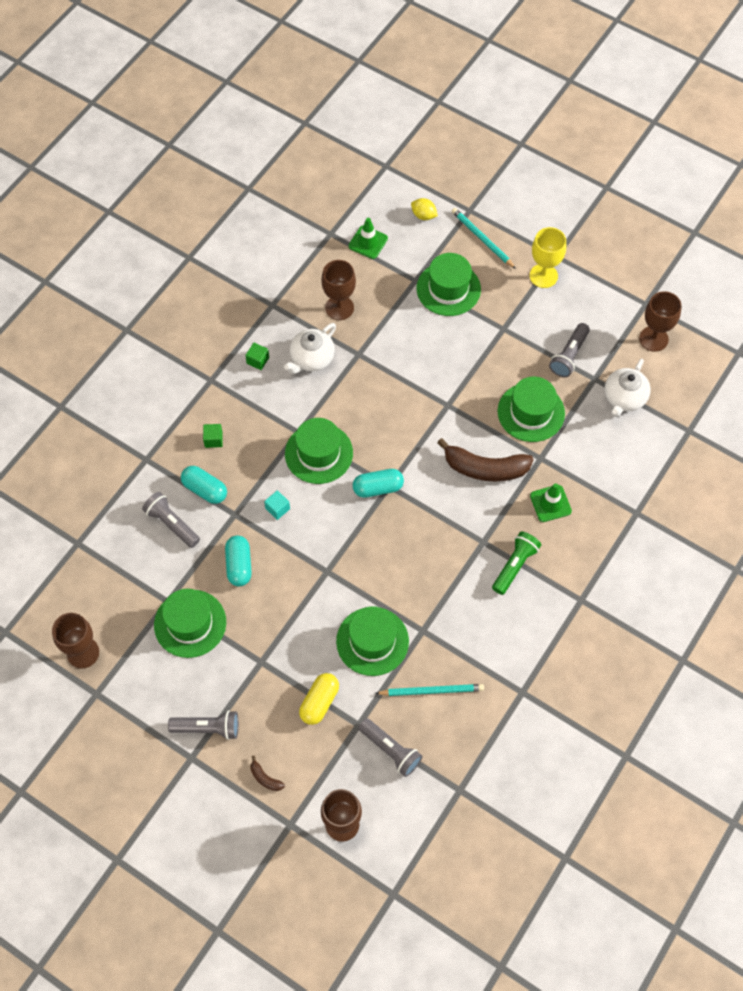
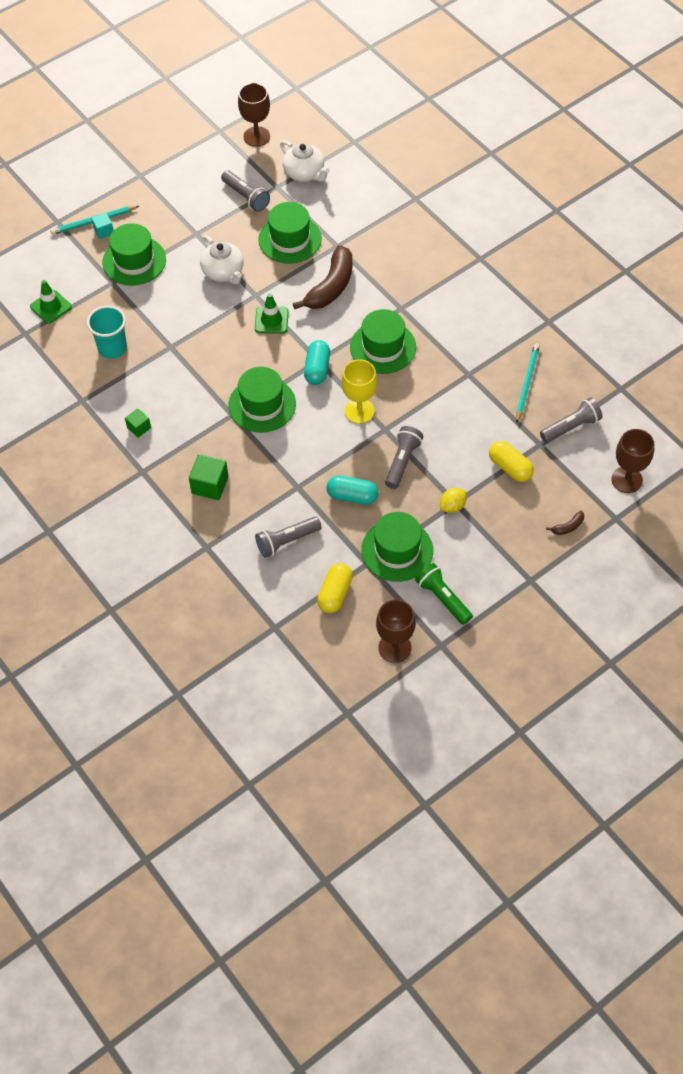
camera: 70 degrees left, 5 degrees down
(127, 583) = (335, 594): none -> yellow capsule
(205, 489) = (261, 505): turquoise capsule -> none
(208, 728) = (506, 560): grey flashlight -> grey flashlight (402, 462)
(213, 439) = (210, 485): green cube -> green cube, size x1.65
(277, 508) = (306, 451): turquoise cube -> turquoise cube (104, 231)
(311, 358) = (157, 384): white teapot -> white teapot (223, 272)
(339, 308) = (112, 348): brown goblet -> turquoise cup
(372, 641) = (466, 413): green hat -> green hat (383, 347)
(423, 215) = (44, 257): yellow lemon -> yellow lemon (452, 506)
(515, 566) = (432, 293): green flashlight -> green flashlight (443, 598)
(543, 276) = (156, 190): yellow goblet -> yellow goblet (359, 411)
(550, 503) = (383, 252): green traffic cone -> green traffic cone (271, 320)

